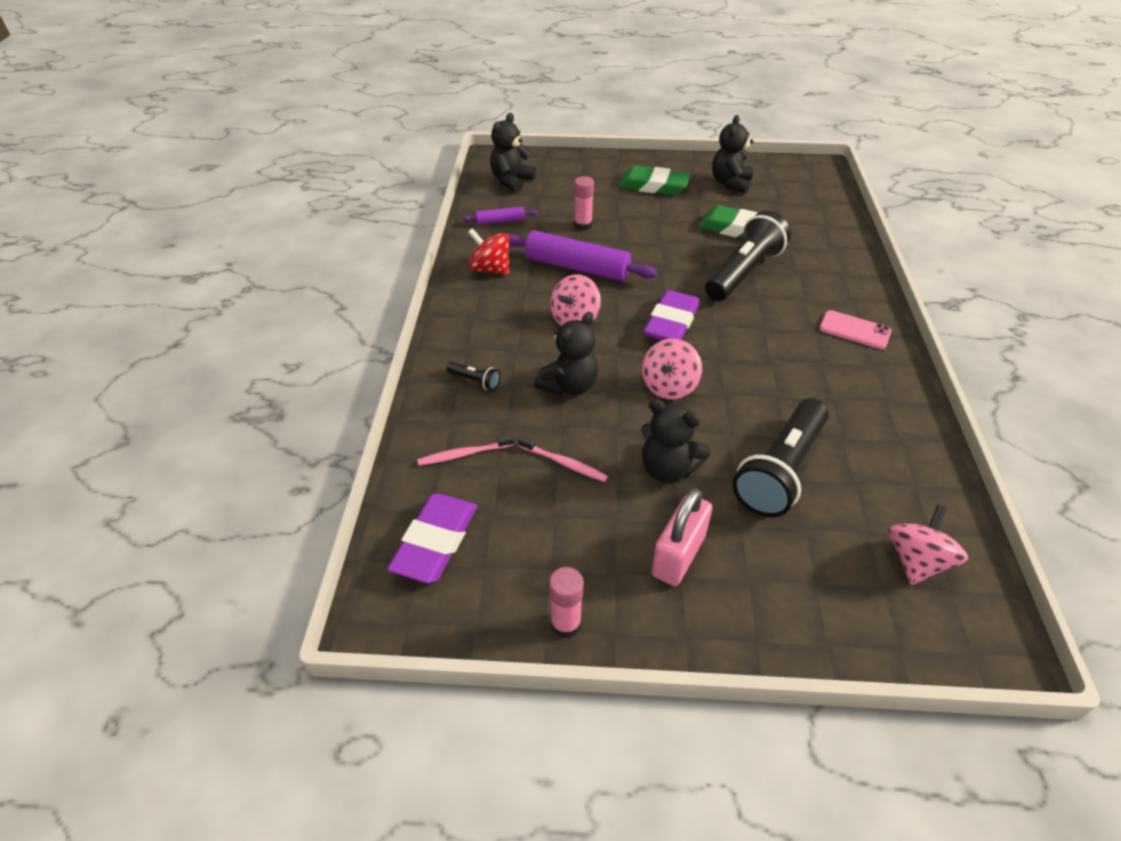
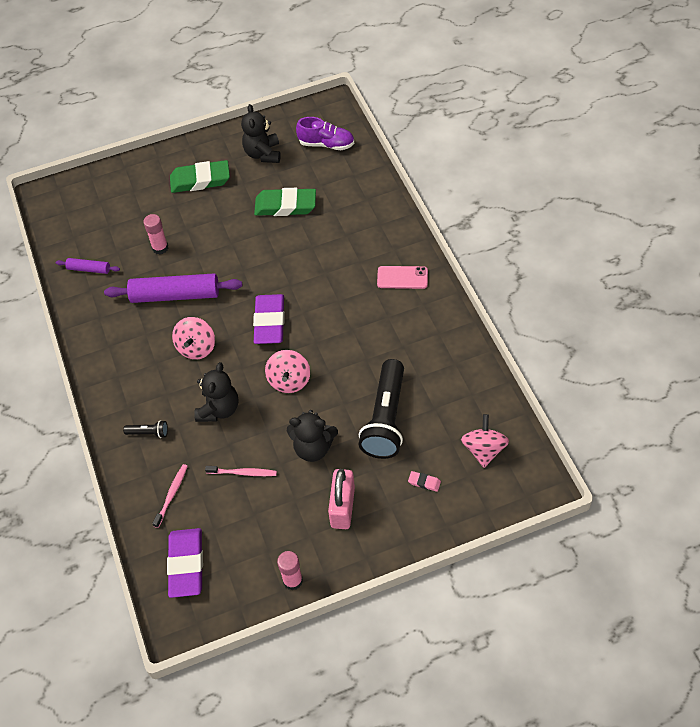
camera: 20 degrees left, 10 degrees up
(464, 454) = (171, 495): pink toothbrush -> pink toothbrush turned 150 degrees clockwise
(490, 269) = (107, 324): red spinning top -> none
(500, 221) = (89, 269): purple rolling pin -> purple rolling pin turned 45 degrees clockwise
(511, 181) = (75, 219): black teddy bear -> none
(743, 273) = (306, 251): black flashlight -> none
(804, 193) = (326, 144): none -> purple shoe
(810, 569) = (424, 482): none -> pink eraser

